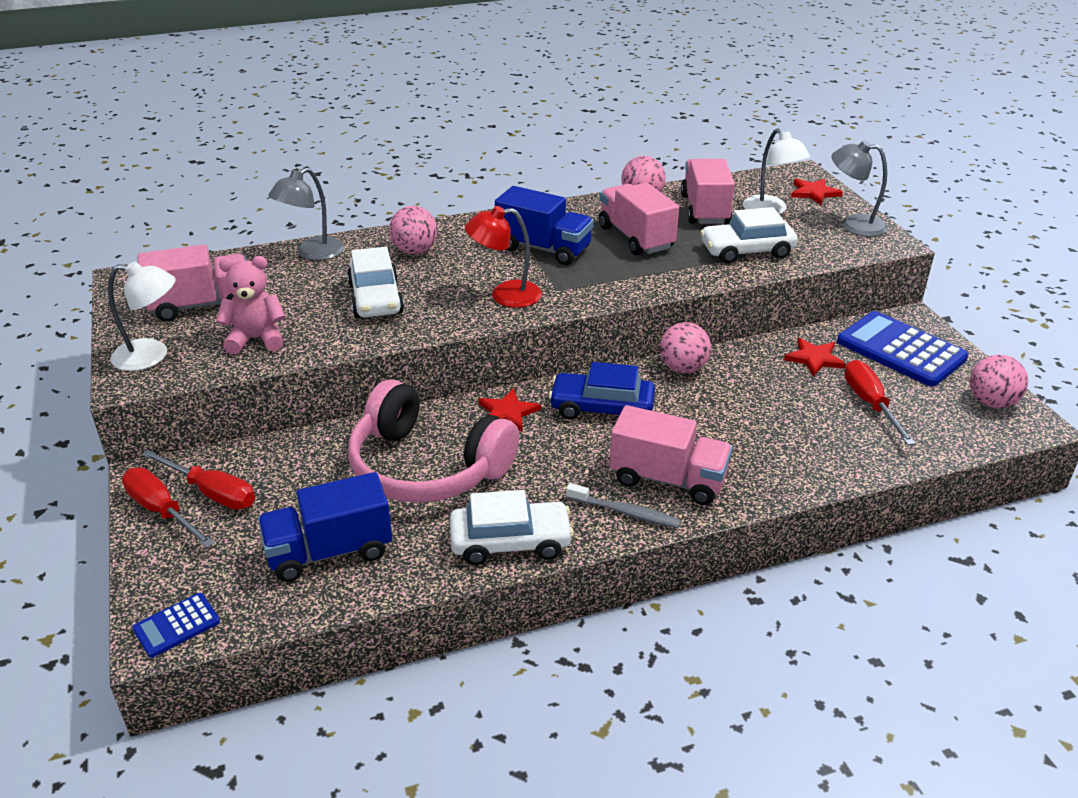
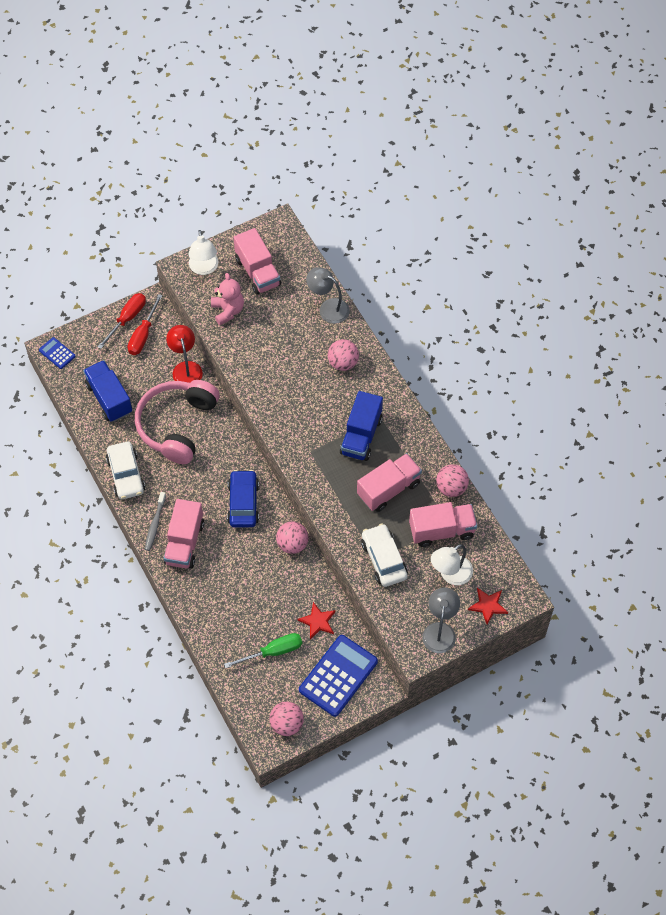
camera: 80 degrees right, 25 degrees up
(376, 299) = (281, 356): white car -> none
(505, 295) = (298, 424): red lamp -> red lamp (186, 368)
(507, 413) = (231, 455): red star -> none
(870, 404) = (273, 652): red screwdriver -> green screwdriver

